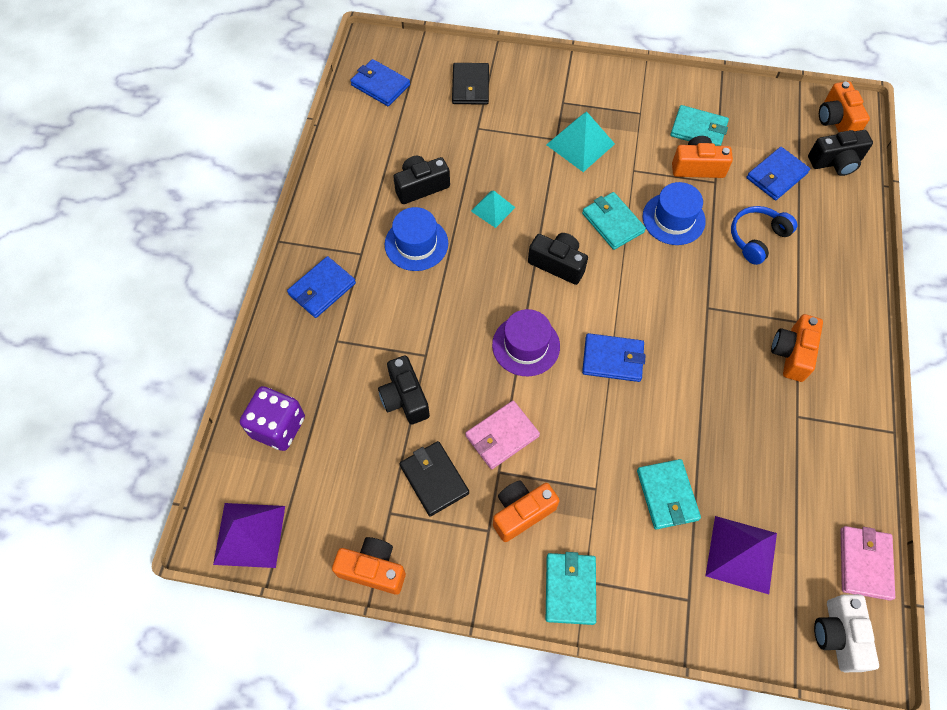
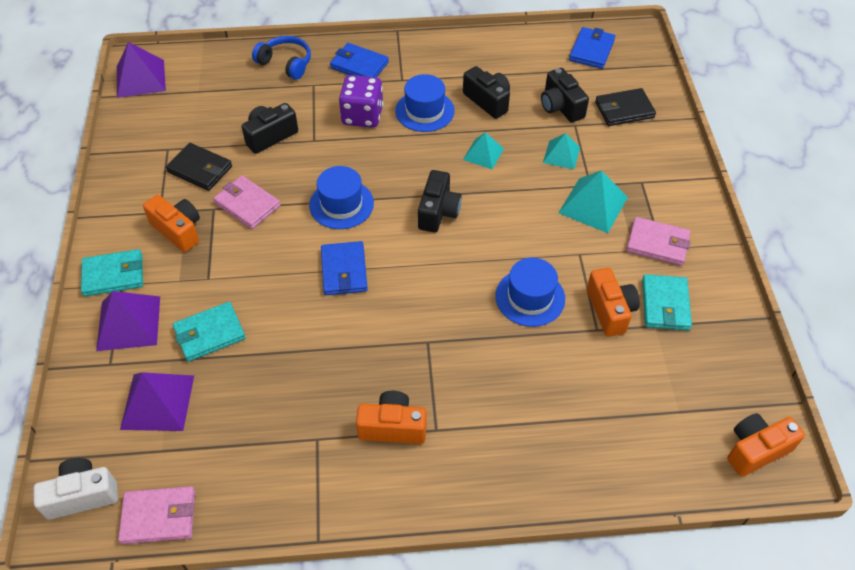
camera: 75 degrees right, 10 degrees down
(278, 427) = (229, 71): purple dice -> purple dice (362, 116)
(373, 569) = (120, 150): orange camera -> none
(434, 479) = (200, 169): black wallet -> black wallet turned 75 degrees clockwise
(513, 149) = (561, 155): none -> turquoise pyramid
(526, 345) = (341, 204): purple hat -> blue hat
(612, 223) = (504, 246): turquoise wallet -> none
(634, 114) = (657, 243): none -> pink wallet
(639, 576) = (128, 323): none -> purple pyramid
(757, 238) = (535, 378): blue headphones -> blue headphones (286, 63)
(776, 176) = (633, 390): blue wallet -> none
(835, 162) = (686, 453): black camera -> black camera (561, 107)

